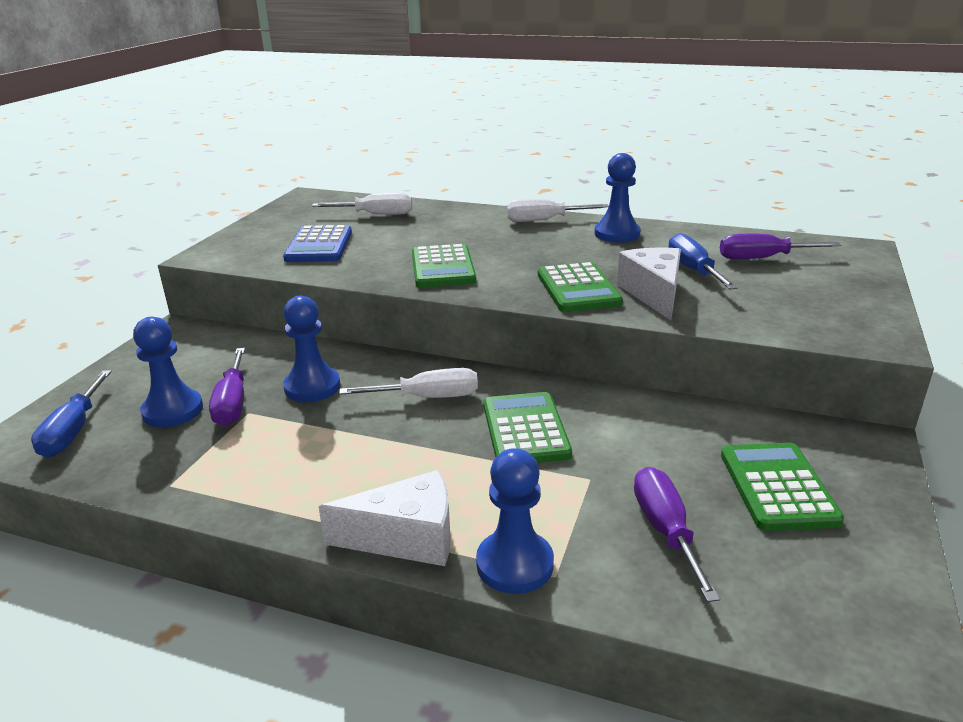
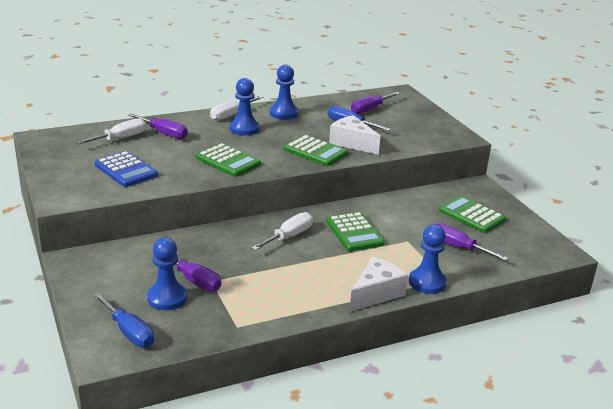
camera: 45 degrees left, 0 degrees up
(312, 387) = (222, 255): blue pawn -> blue pawn (244, 129)
(430, 221) = (164, 133): none -> purple screwdriver
(525, 430) = (354, 232): green calculator -> green calculator turned 150 degrees counterclockwise

